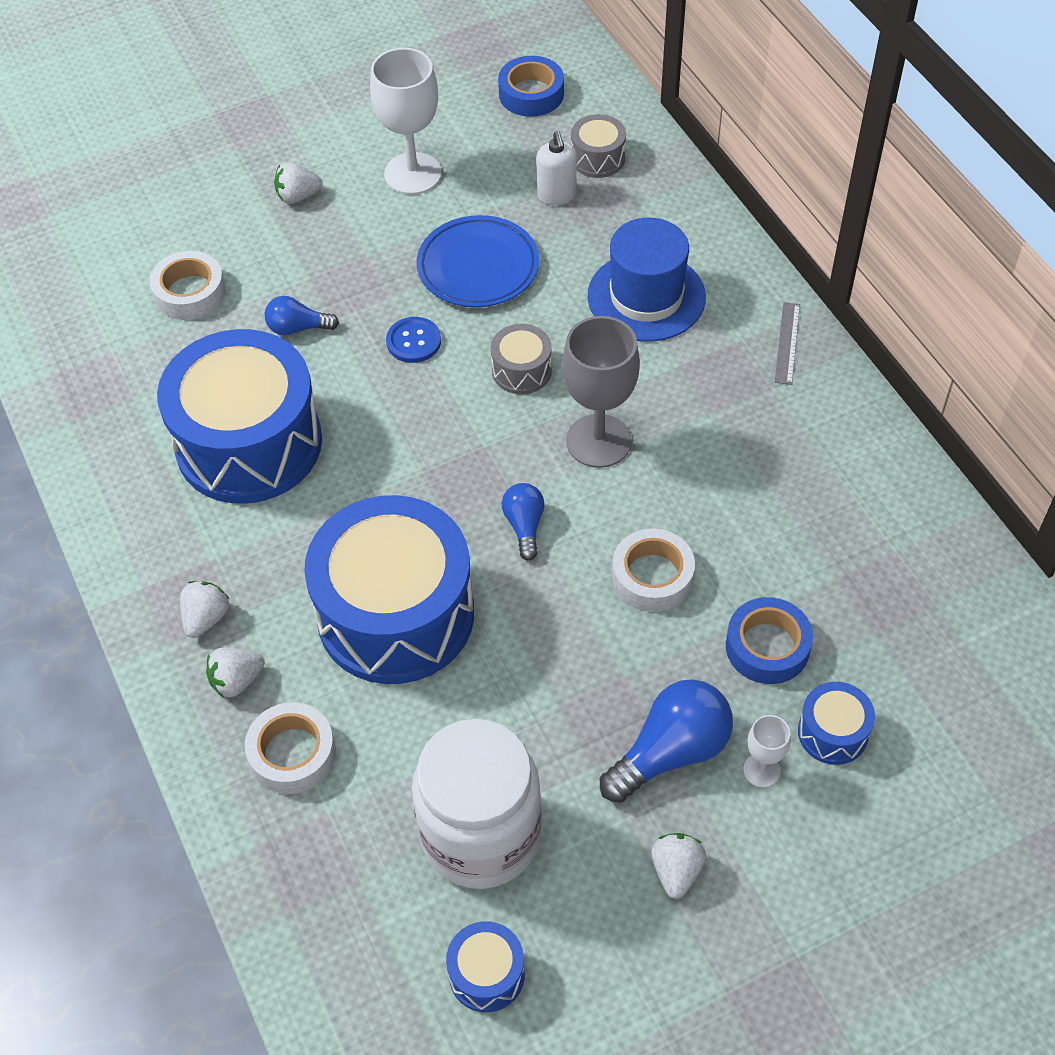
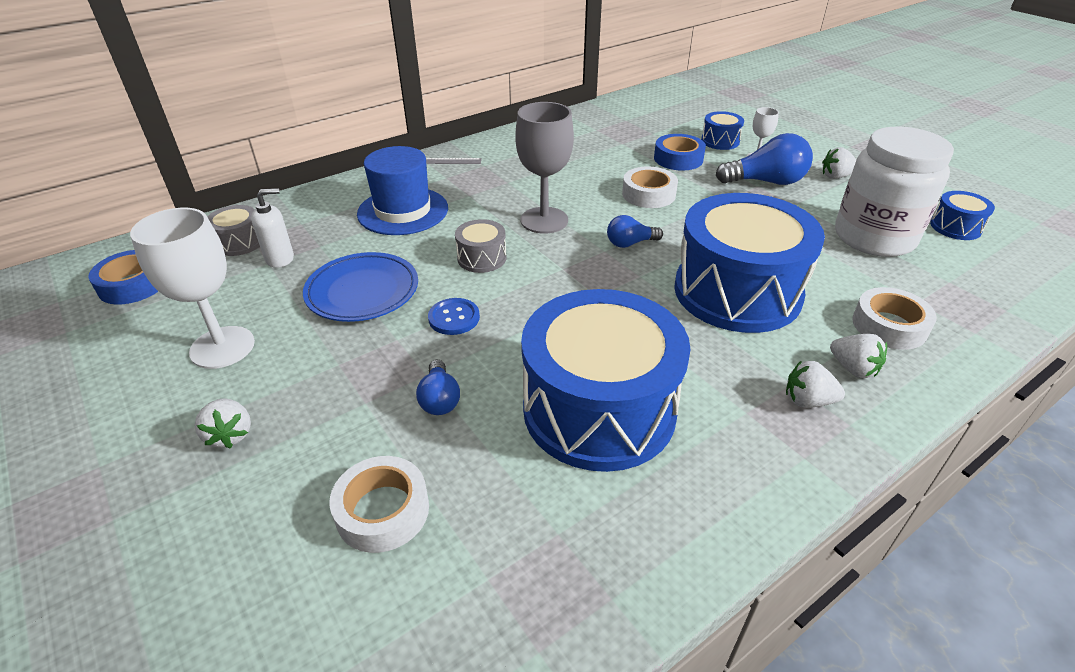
camera: 100 degrees left, 15 degrees down
(671, 752) = (766, 182): blue light bulb -> blue light bulb turned 135 degrees clockwise

